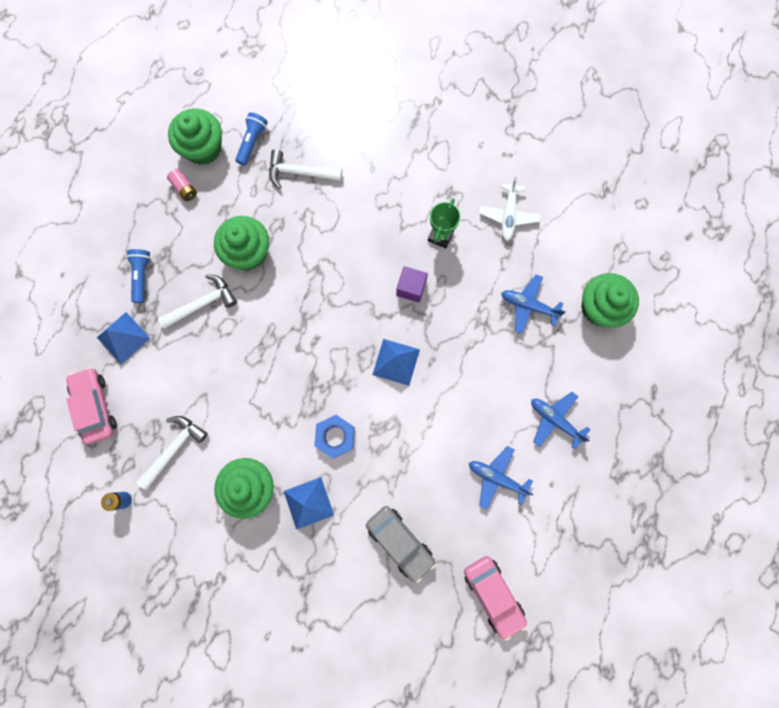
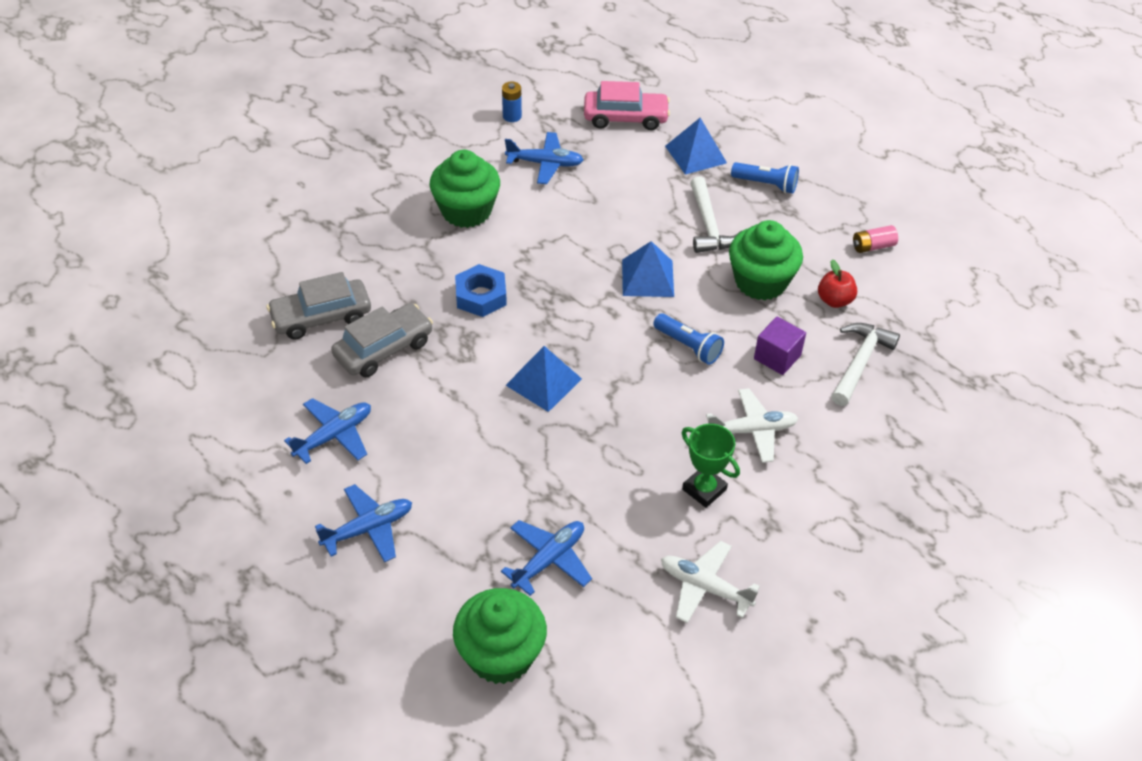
camera: 110 degrees right, 30 degrees down
(174, 448) = (545, 164): white hammer -> blue plane
(203, 148) = (927, 277): green cupcake -> none
(248, 201) = (834, 300): none -> red apple
(252, 142) = (922, 326): blue flashlight -> blue flashlight (688, 346)
(308, 503) = (418, 252): blue pyramid -> blue pyramid (647, 278)
(383, 221) = (752, 431): none -> white plane
(411, 288) = (639, 430): purple cube -> purple cube (777, 357)
(411, 482) = (383, 349): none -> grey car
(493, 594) = (201, 383): pink car -> none

